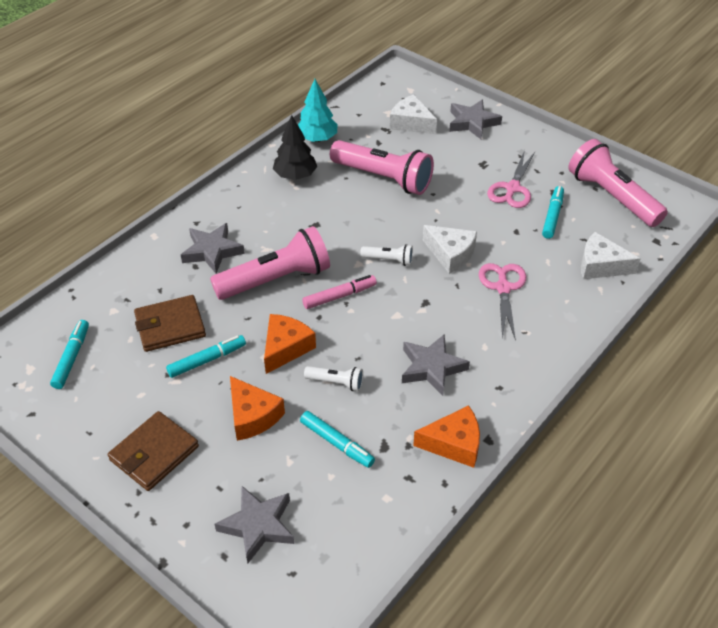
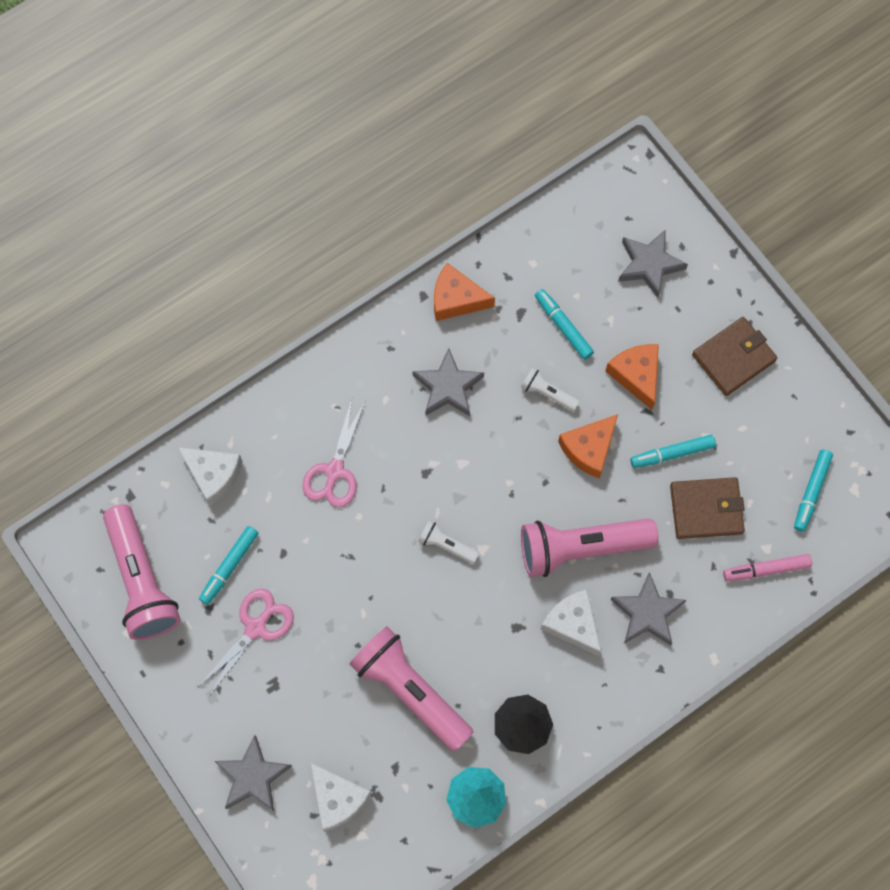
camera: 165 degrees left, 25 degrees up
(339, 296) = (516, 505): pink marker -> pink marker (766, 569)
(450, 254) = (373, 536): white cheese -> white cheese (572, 624)

